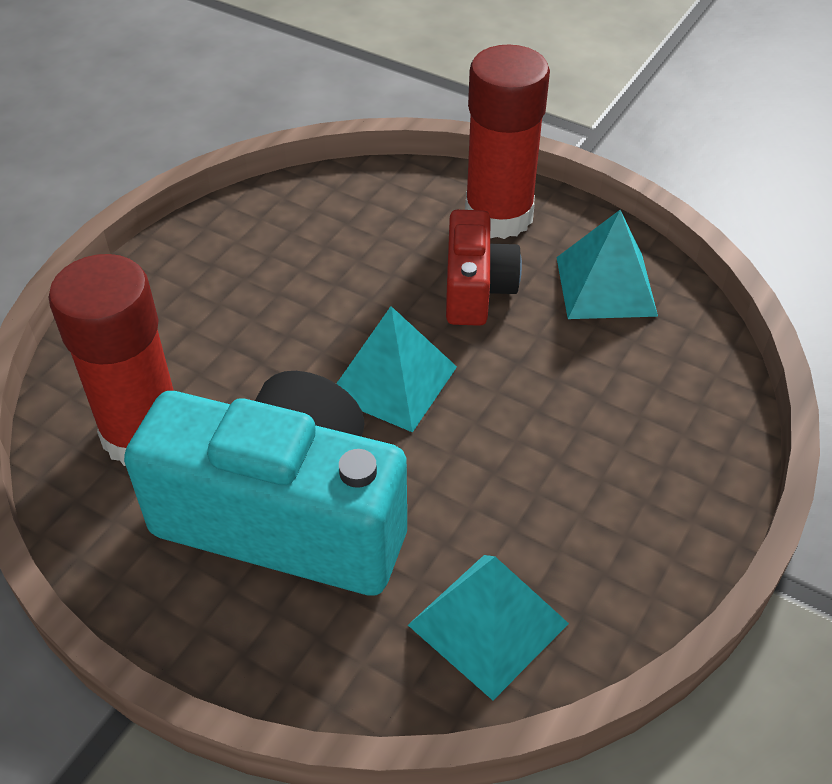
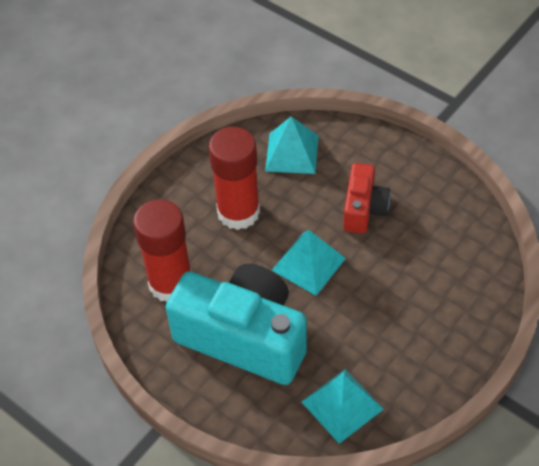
camera: 10 degrees right, 5 degrees up
(498, 216) = (384, 160): red glue stick -> red glue stick (238, 212)
(606, 286) = (440, 213): turquoise pyramid -> turquoise pyramid (292, 153)

